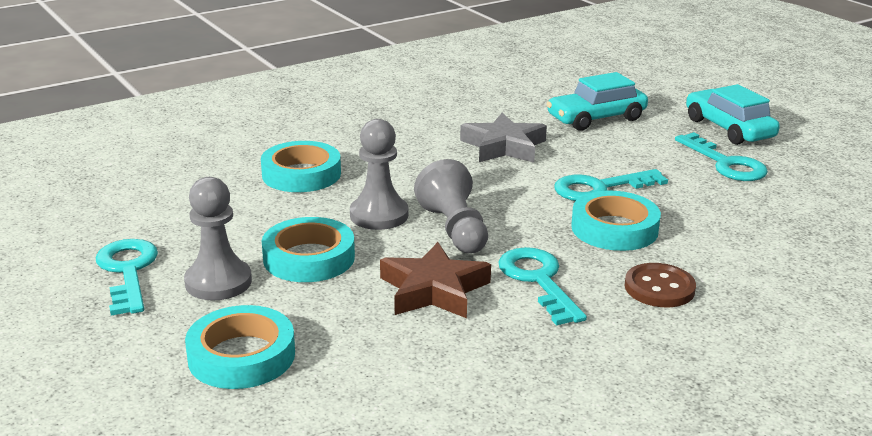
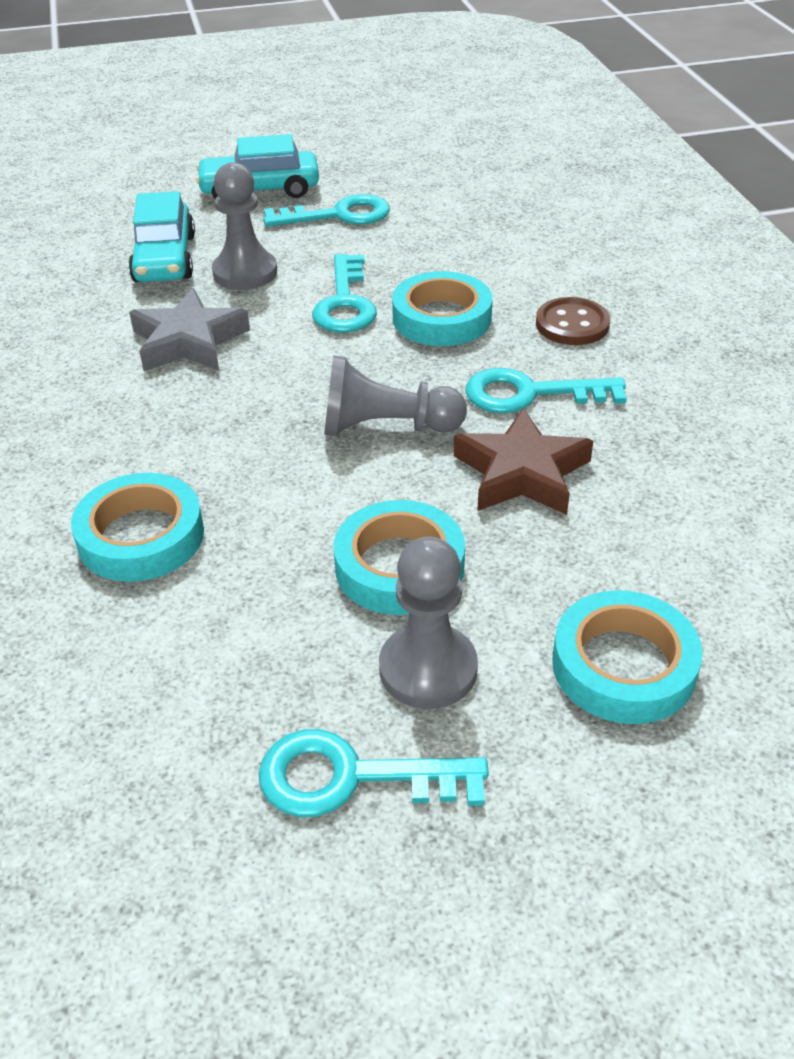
camera: 70 degrees left, 15 degrees up
(379, 215) = (314, 482): grey pawn -> grey pawn (245, 273)

